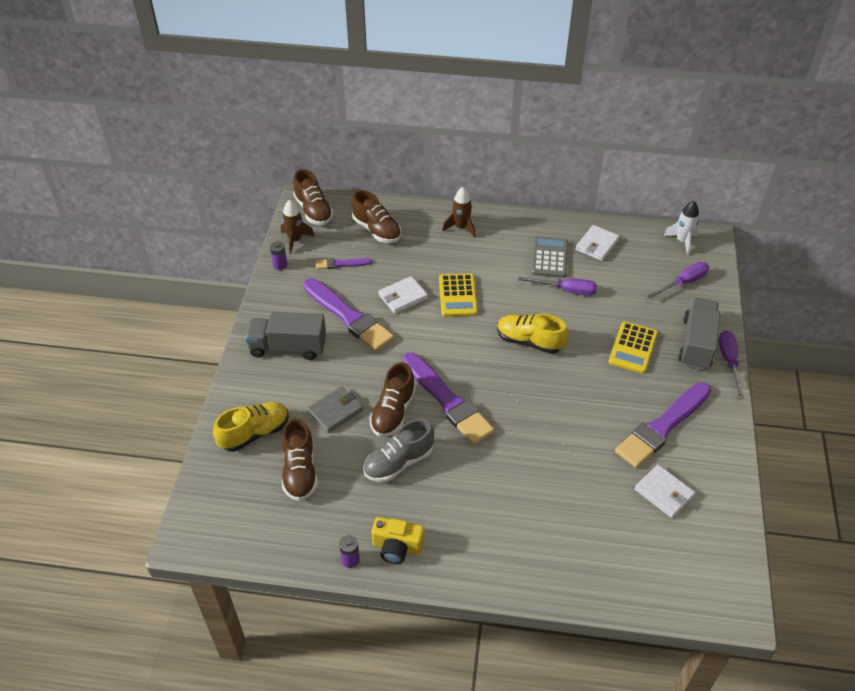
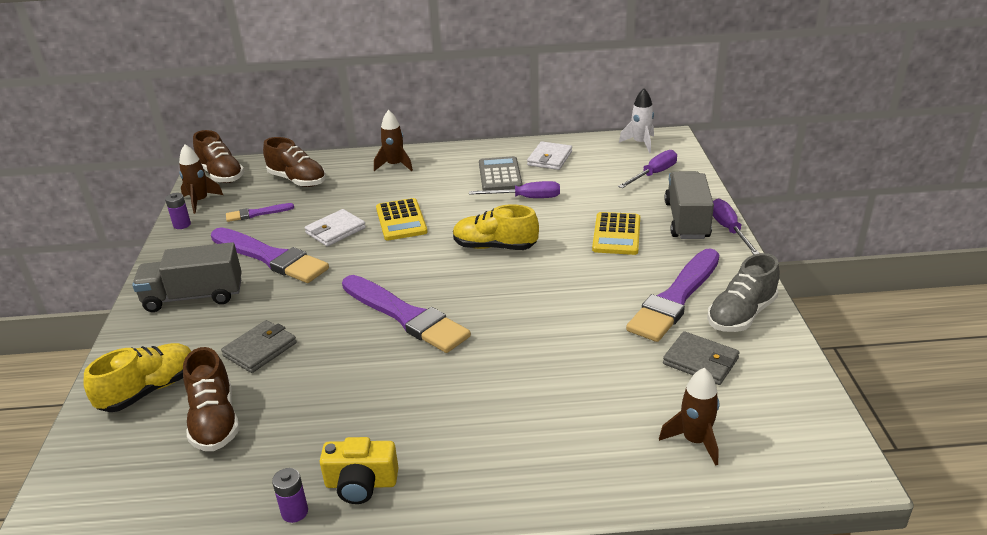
camera: 10 degrees left, 15 degrees down
(393, 412) = (337, 338): brown shoe -> none
(398, 462) = (351, 388): grey shoe -> grey shoe (741, 315)
(638, 563) = (695, 441): none -> brown rocket
(664, 493) = (700, 361): white wallet -> grey wallet

